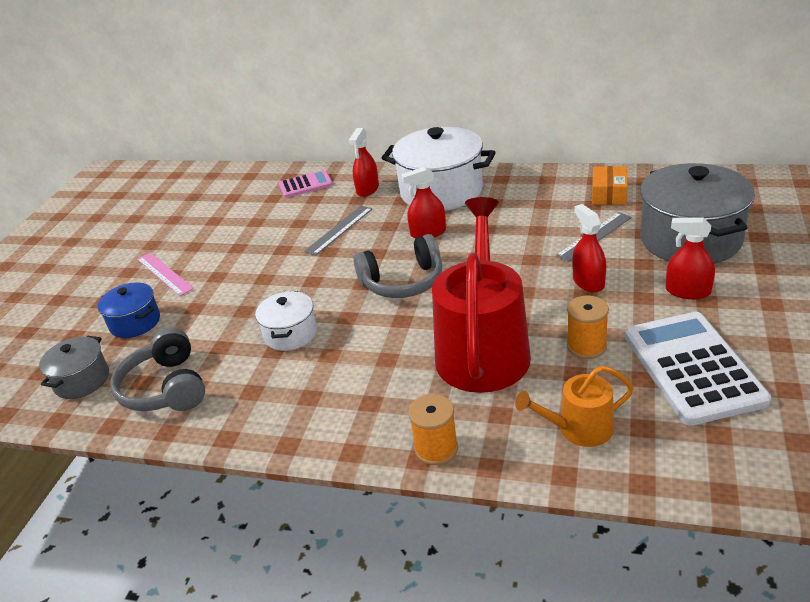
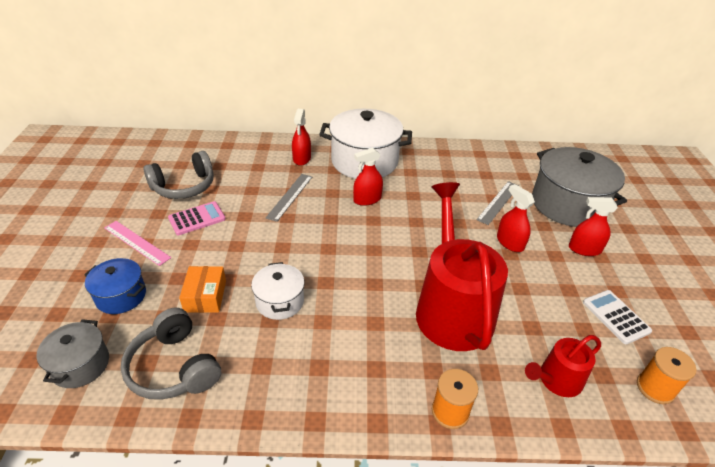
camera: 20 degrees left, 5 degrees up
(306, 185) = (245, 153): pink calculator -> pink calculator (197, 219)
(403, 282) = (363, 246): grey headphones -> grey headphones (184, 186)
(579, 428) = (556, 380): orange watering can -> red watering can
(586, 346) = (531, 301): orange spool -> orange spool (655, 388)
(609, 194) = (494, 166): orange box -> orange box (205, 296)
(692, 367) = (616, 317): white calculator -> white calculator, size x0.54

